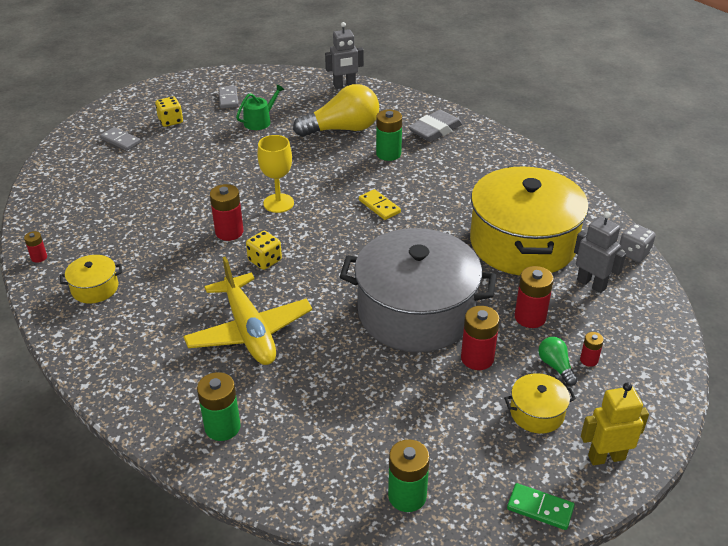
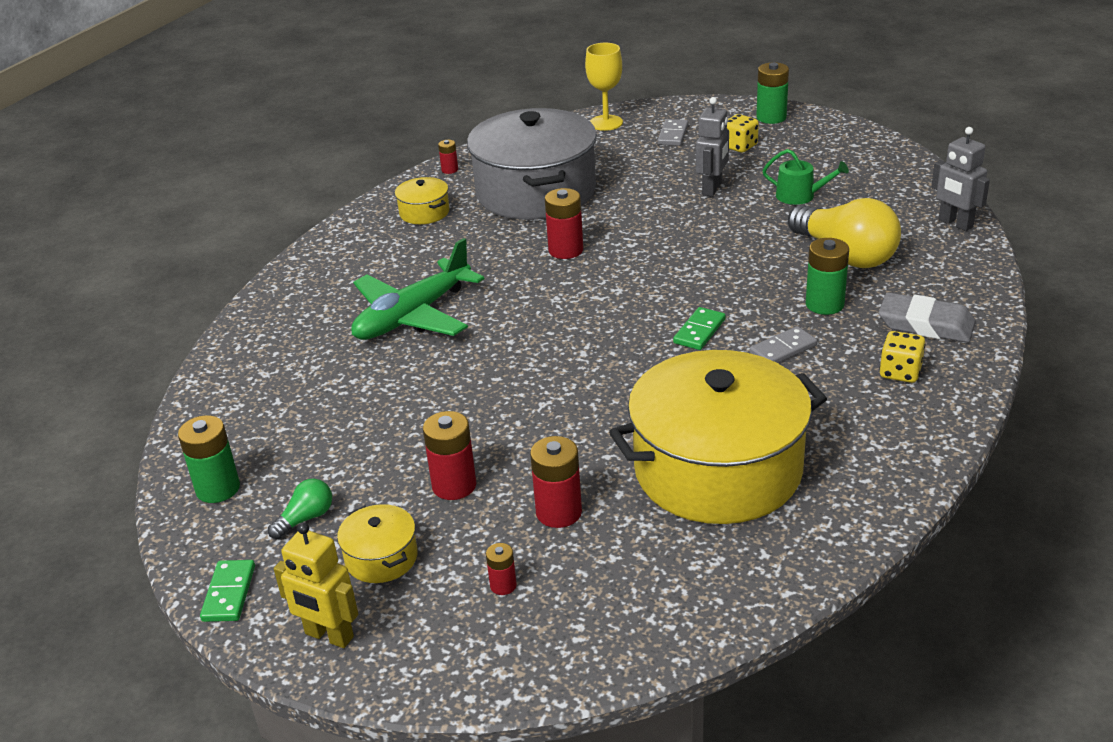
camera: 70 degrees right, 5 degrees down
(222, 427) = (270, 346): green battery -> green battery (771, 117)
(228, 99) = (825, 161): grey domino -> grey domino (783, 349)
(249, 331) = (413, 316): yellow plane -> green plane
(265, 260) = (533, 287): yellow dice -> yellow dice (900, 372)
(278, 203) = (644, 262): yellow goblet -> yellow goblet (606, 123)
(379, 206) = (699, 331): yellow domino -> green domino
(416, 312) = (511, 416): grey pot -> grey pot (536, 192)
(555, 366) = (474, 556): green light bulb -> green light bulb (306, 518)
(591, 284) = (671, 556): grey robot -> grey robot (712, 189)
(606, 457) = (329, 636): yellow robot -> yellow robot turned 150 degrees clockwise
(633, 253) = (782, 588): grey dice -> none

